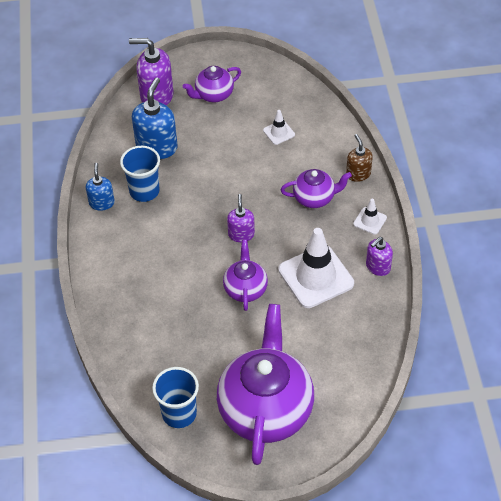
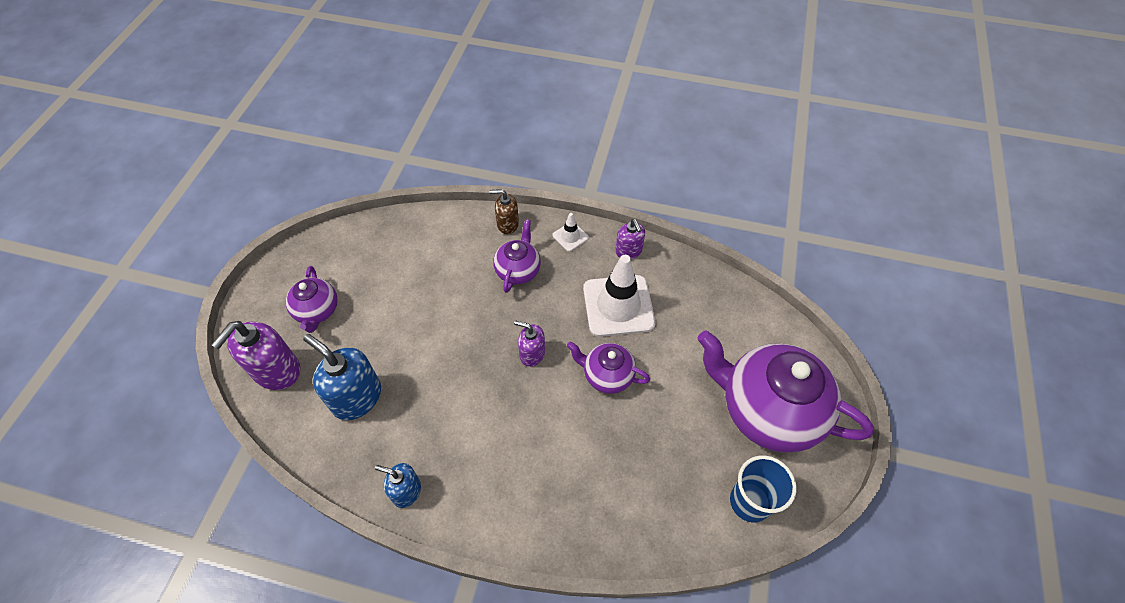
camera: 70 degrees left, 5 degrees up
(144, 191) = (416, 434): blue cup -> none
(279, 132) = (413, 270): white traffic cone -> none

